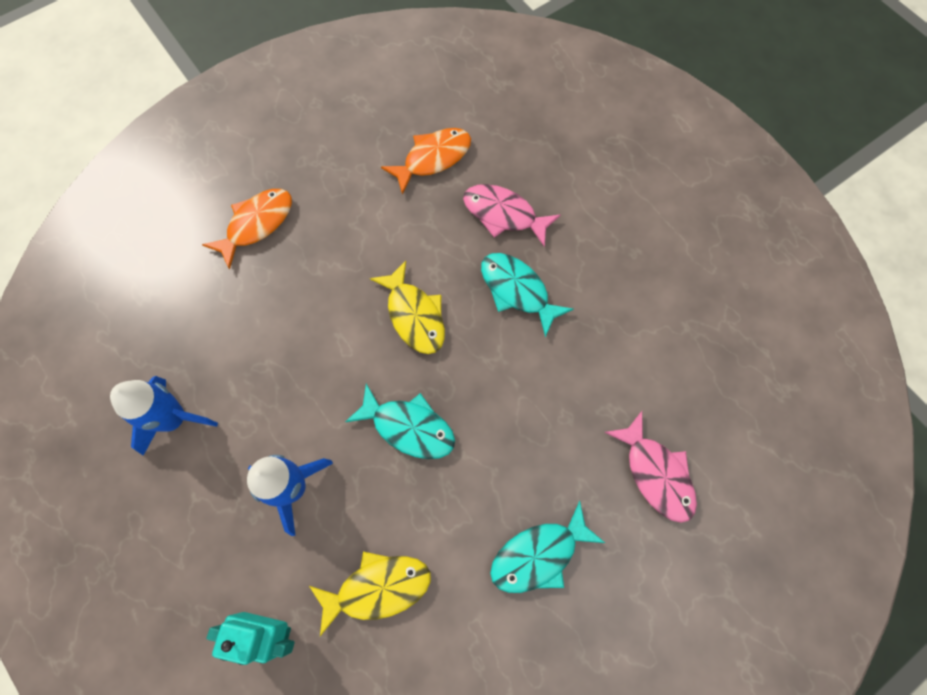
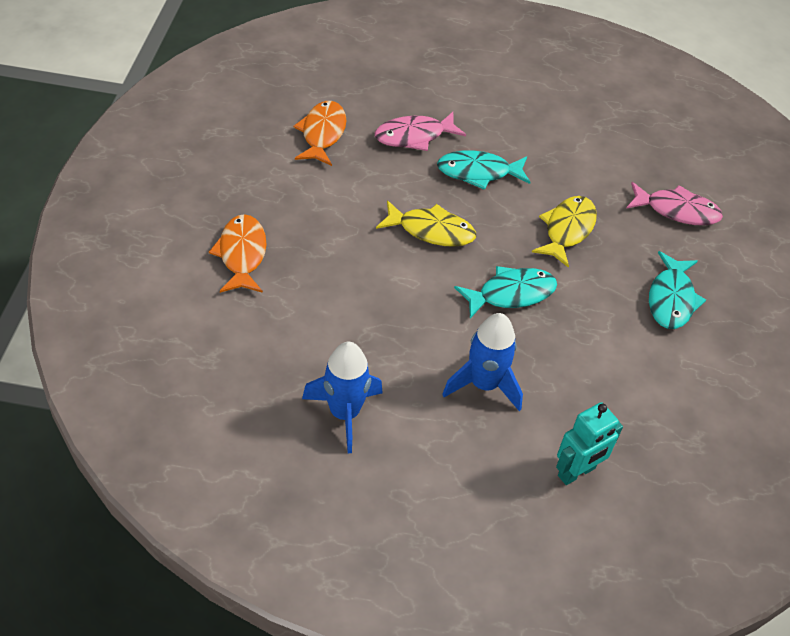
camera: 50 degrees left, 20 degrees down
(378, 588) = (608, 392): yellow fish -> yellow fish (567, 230)

